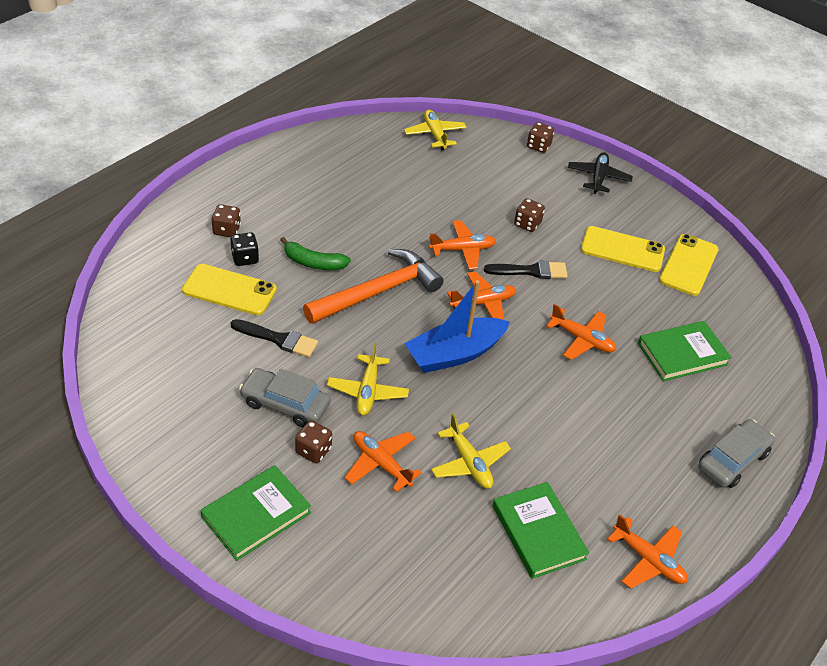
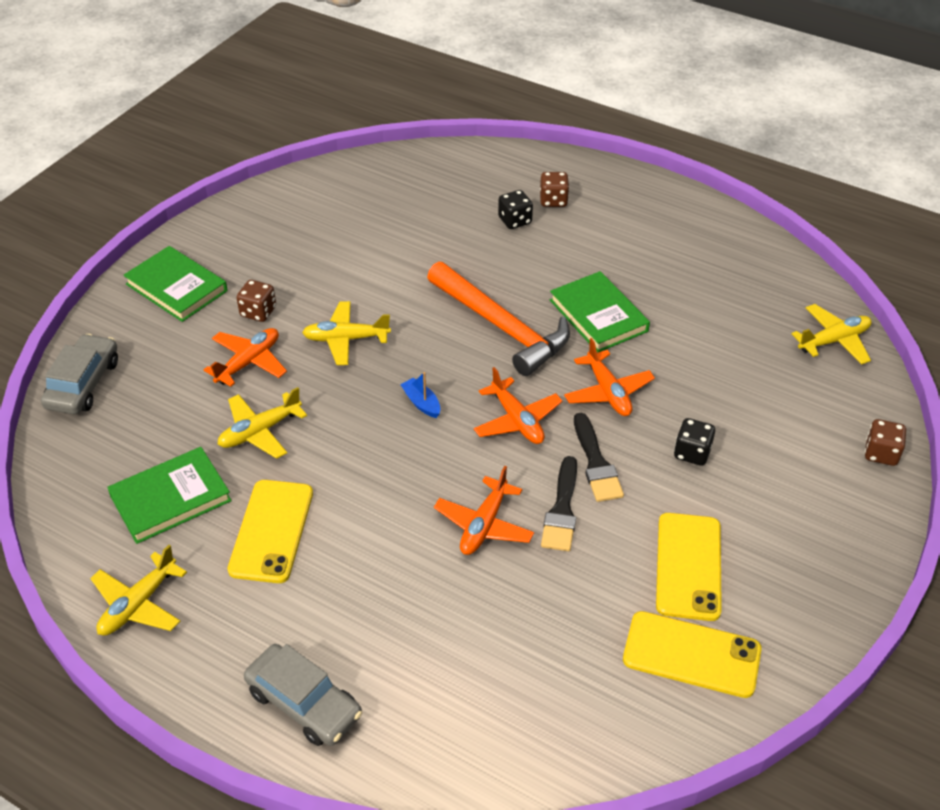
camera: 85 degrees right, 0 degrees up
(229, 290) = (462, 219): yellow phone -> yellow phone (271, 531)
(278, 339) = (403, 264): black brush -> black brush (562, 510)
(285, 404) = (315, 283): grey car -> grey car (83, 384)
(313, 263) = (529, 270): green banana -> none
(454, 354) = (421, 403): blue boat -> blue boat, size x0.41
(527, 224) = (692, 453): brown dice -> black dice
(598, 178) = (846, 530): black plane -> none
(648, 560) = (138, 604): orange plane -> yellow plane
(682, 354) = (491, 644): green book -> green book (598, 315)

